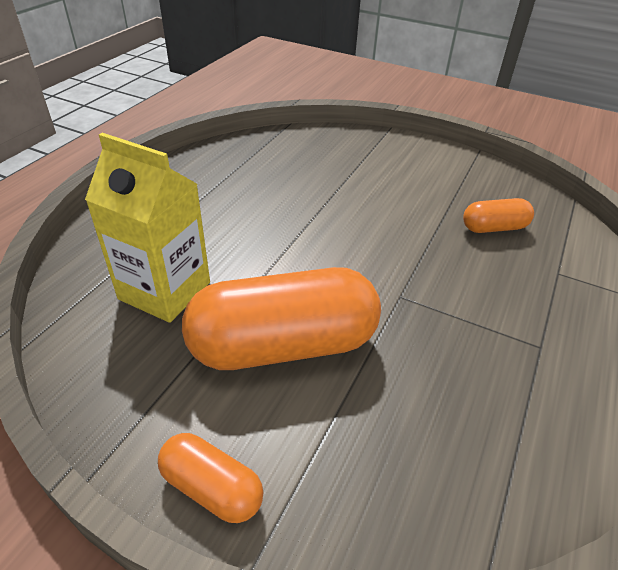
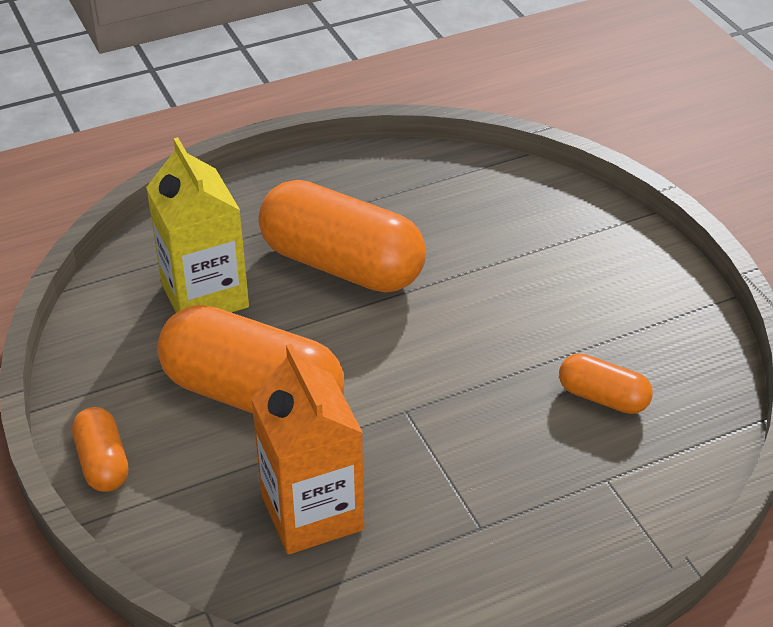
camera: 40 degrees right, 0 degrees up
(248, 224) = (342, 265): none -> orange capsule
(431, 411) = (312, 512): none -> orange carton

